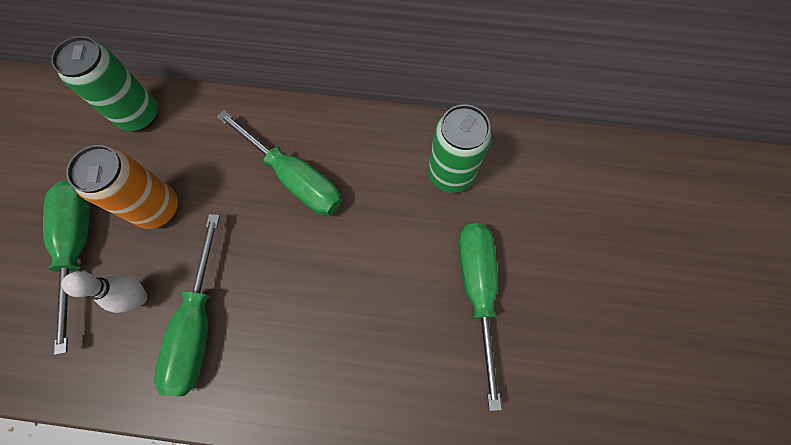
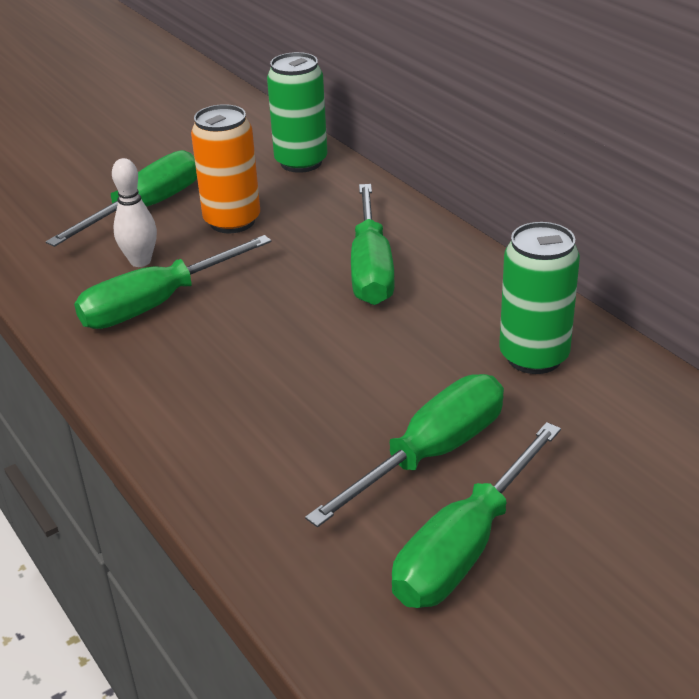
camera: 50 degrees right, 35 degrees down
(554, 336) = (464, 548): none -> green screwdriver

